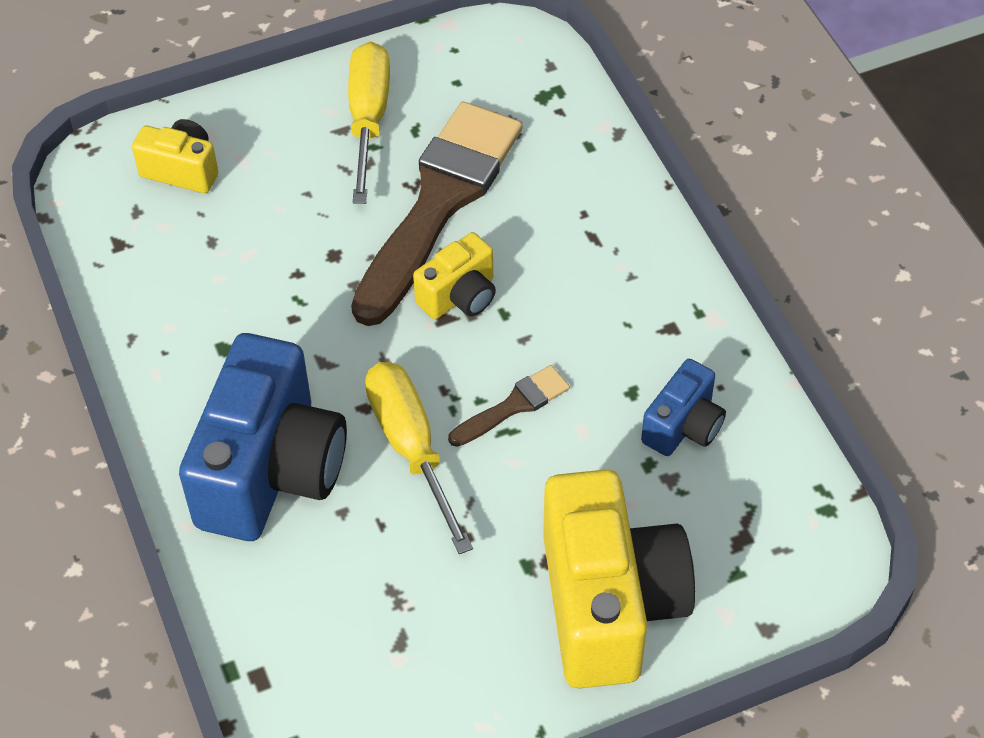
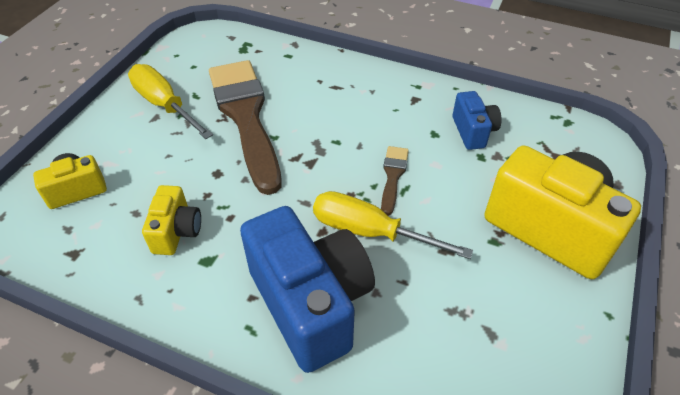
camera: 45 degrees left, 5 degrees down
(459, 296) = (306, 148): yellow camera -> yellow camera (176, 232)

